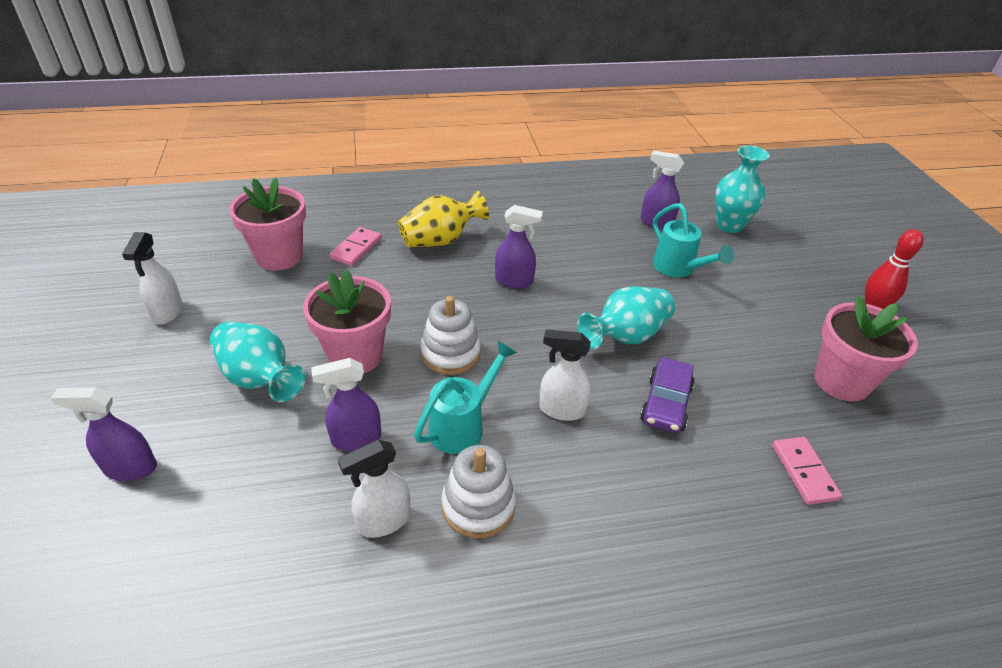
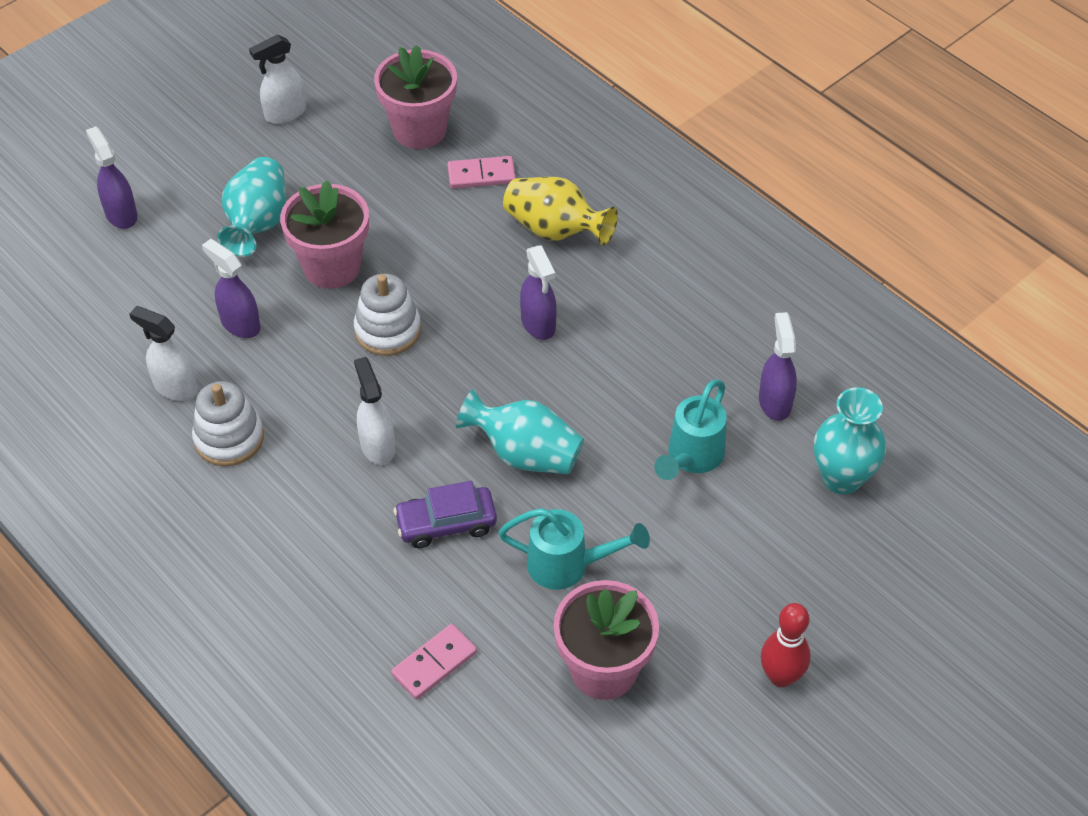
camera: 60 degrees right, 10 degrees up
(463, 425) = (307, 385): turquoise watering can -> turquoise watering can (569, 565)

